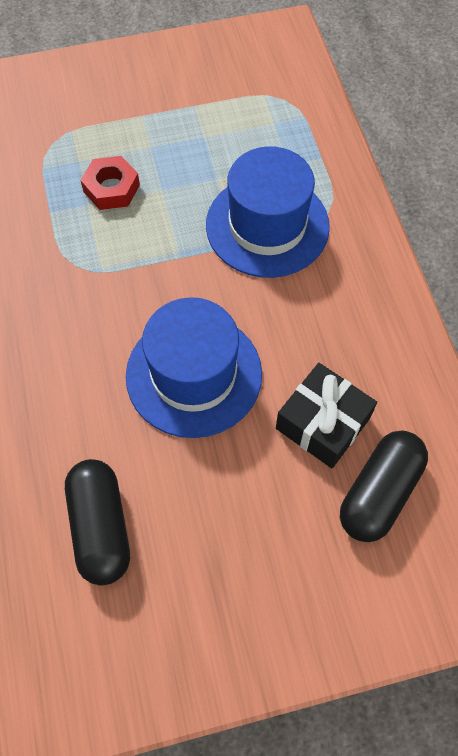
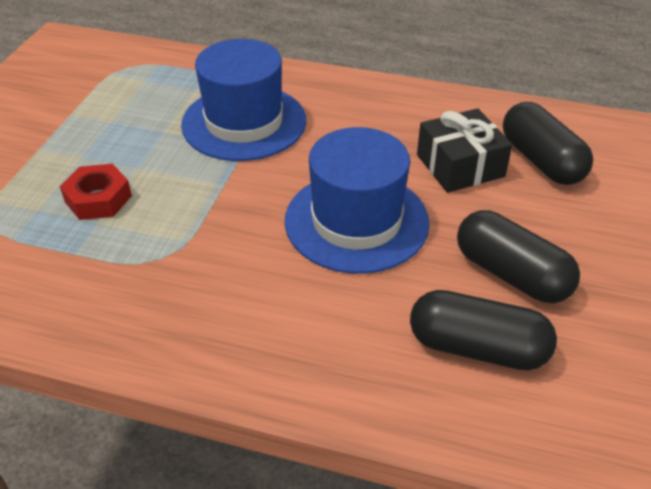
camera: 60 degrees left, 20 degrees down
(199, 522) = (511, 274): none -> black capsule

